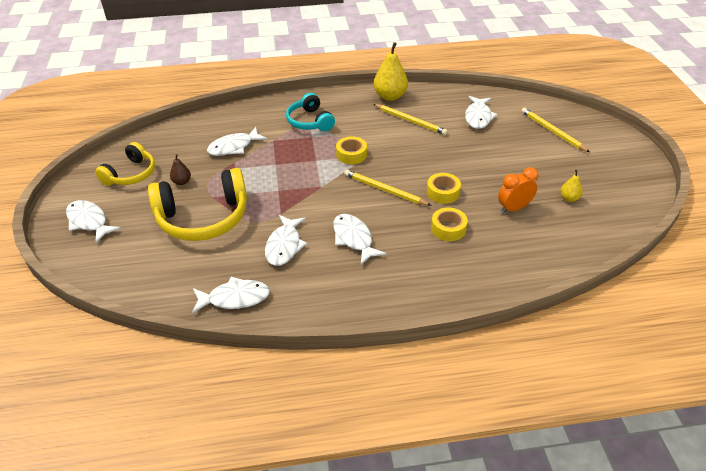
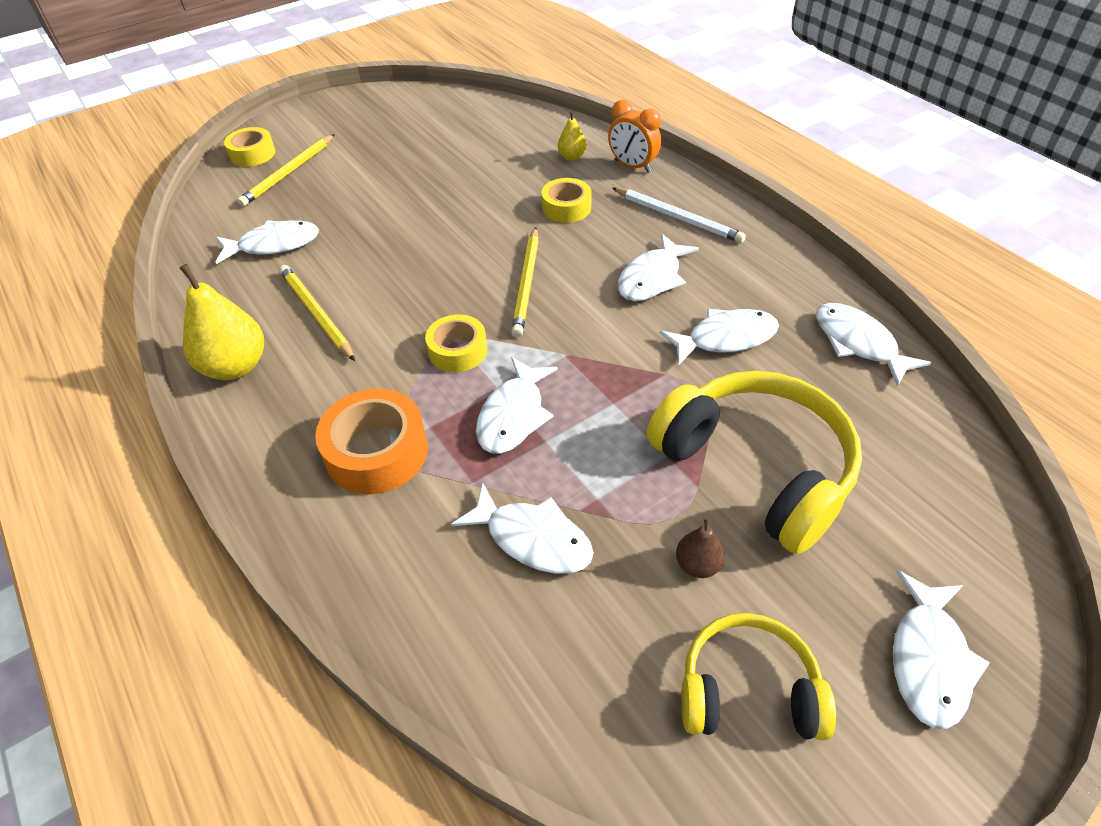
camera: 115 degrees left, 5 degrees up
(297, 159) = (513, 415): none -> white fish
(310, 121) = (376, 452): turquoise headphones -> orange tape
(404, 276) = (678, 217): none -> white pencil
(410, 121) = (316, 314): yellow pencil -> yellow pencil turned 45 degrees counterclockwise
(443, 192) = (495, 230): yellow tape -> yellow tape (252, 154)
(513, 208) = (489, 170): orange clock -> orange clock (632, 166)
(569, 198) = (441, 138): yellow pear -> yellow pear (572, 156)

